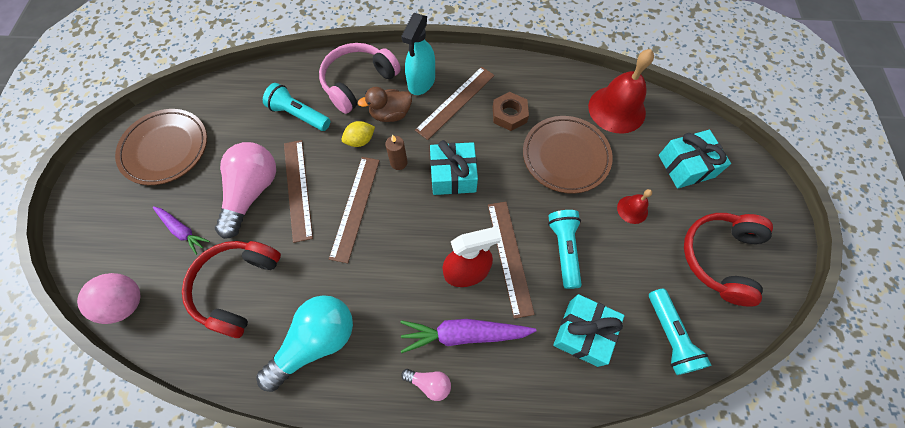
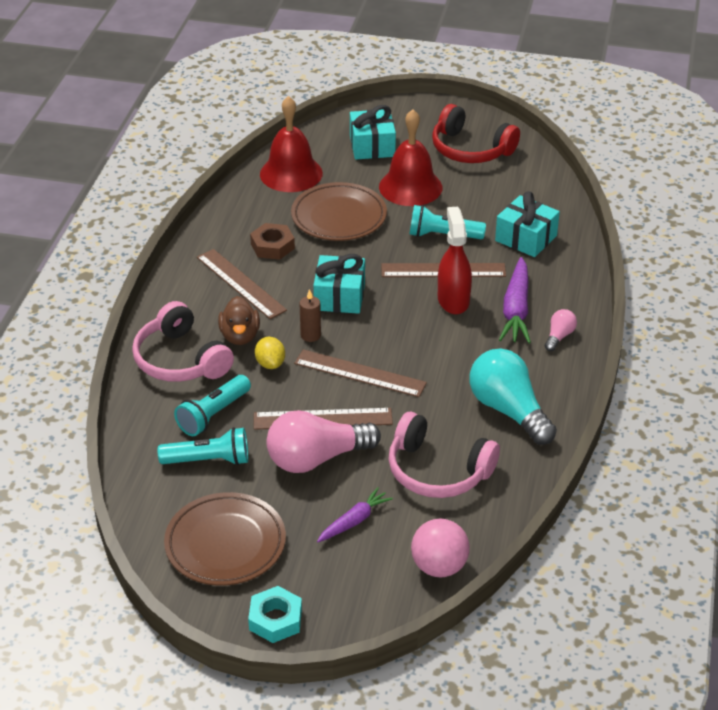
camera: 80 degrees left, 25 degrees down
(89, 194) = (275, 619): none -> turquoise nut
(237, 287) = (437, 471): red headphones -> pink headphones
(252, 192) = (317, 458): pink light bulb -> pink light bulb turned 45 degrees counterclockwise
(421, 81) = (200, 307): turquoise spray bottle -> none
(632, 209) = (410, 187): red bell -> red bell, size x2.06
(670, 336) = (536, 191): turquoise flashlight -> turquoise flashlight (209, 460)

